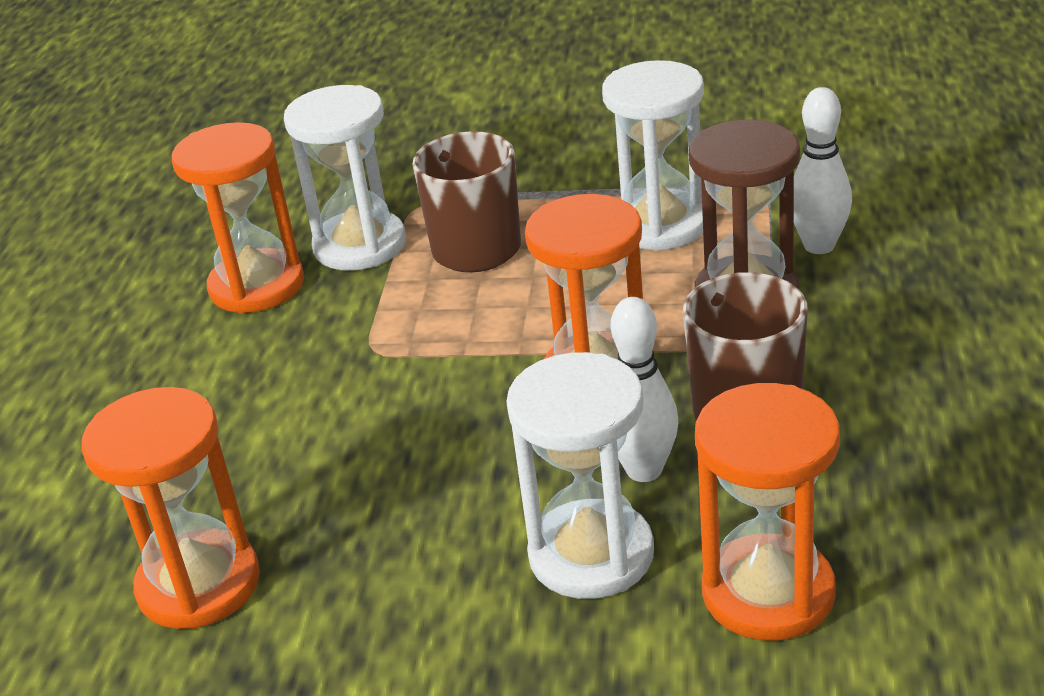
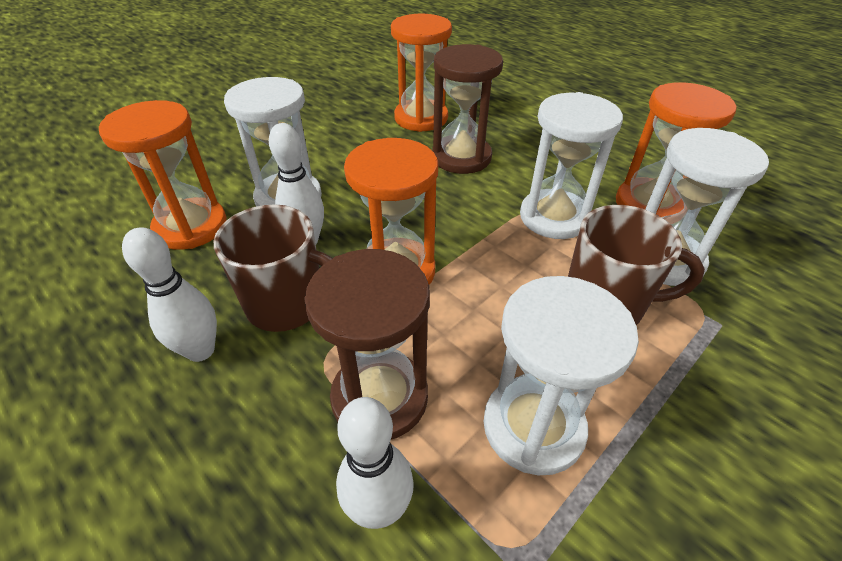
camera: 125 degrees right, 10 degrees up
(292, 466) = (461, 157): none -> brown hourglass
(360, 330) = (554, 217): none -> white hourglass
(872, 415) = (200, 350): none -> white bowling pin

